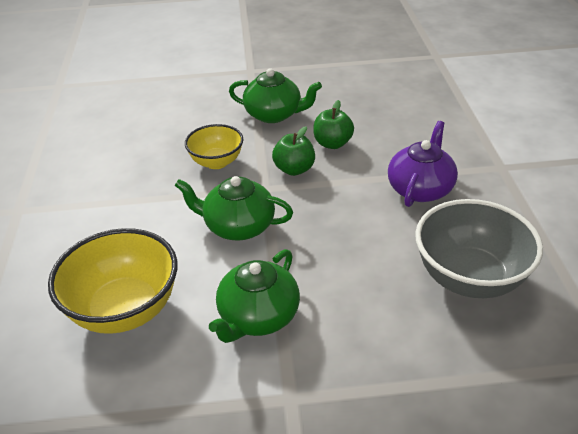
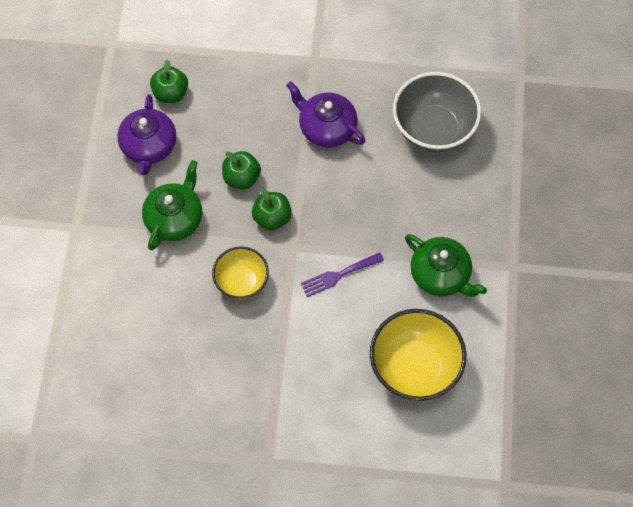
camera: 80 degrees left, 25 degrees up
(238, 226) = (338, 275): green teapot -> purple fork
(342, 90) = (149, 147): none -> purple teapot
(404, 91) = (171, 93): none -> green apple

